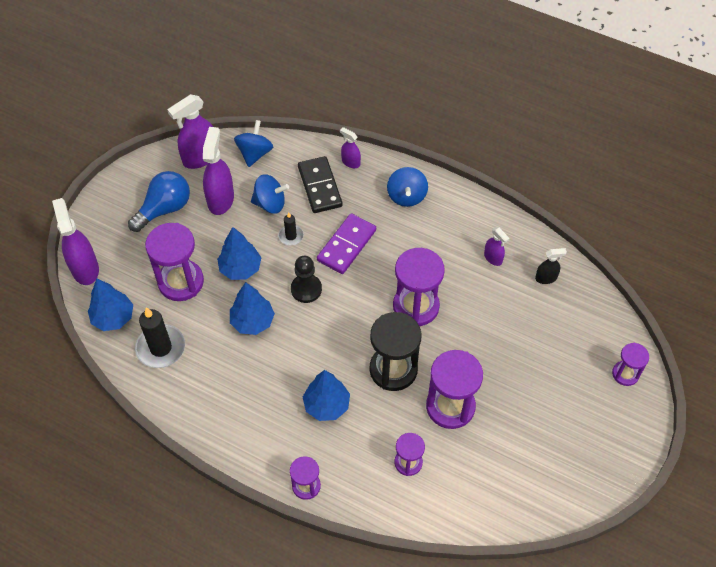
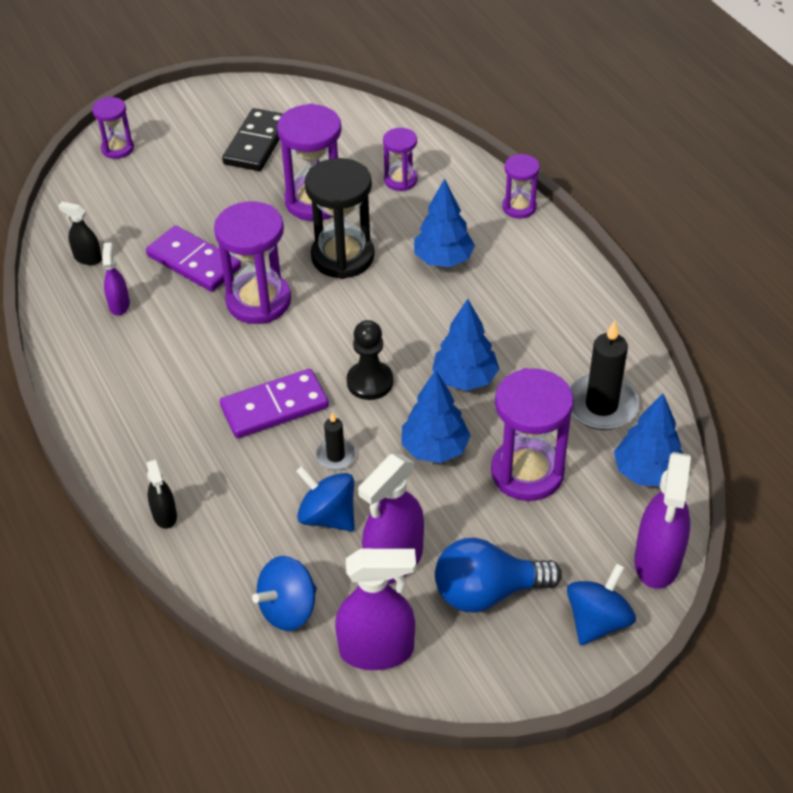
camera: 145 degrees left, 10 degrees down
(320, 186) = (239, 503): black domino -> black domino (257, 143)
(350, 162) = (165, 515): purple spray bottle -> black spray bottle
(406, 196) = (139, 427): blue spinning top -> blue spinning top (597, 621)
(481, 312) = (194, 262): none -> purple domino

